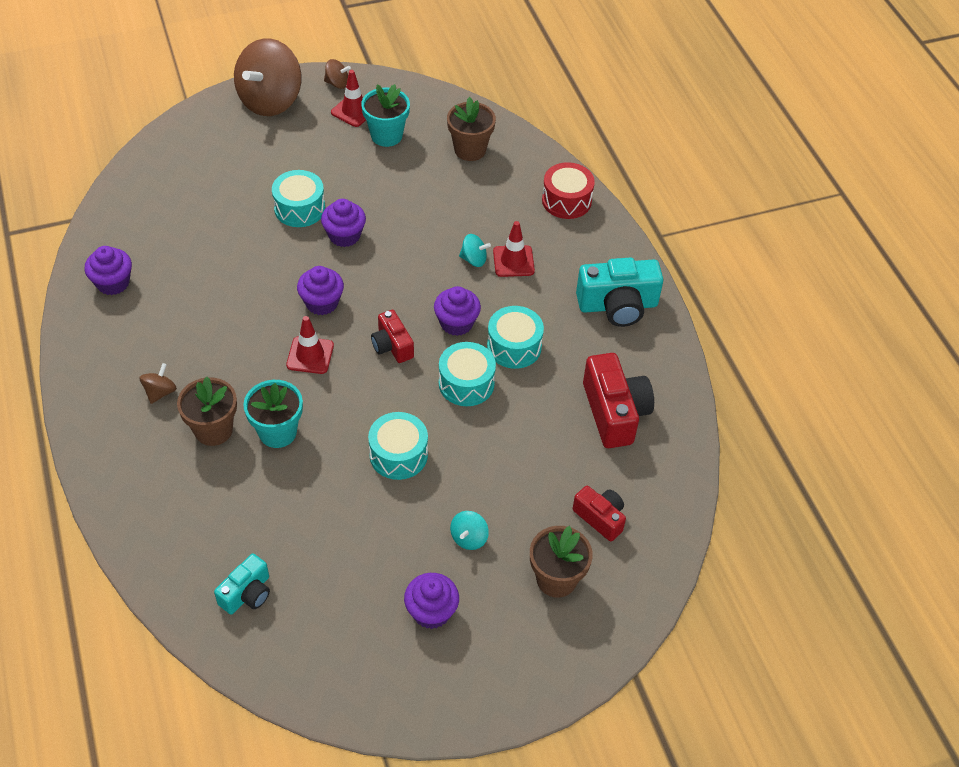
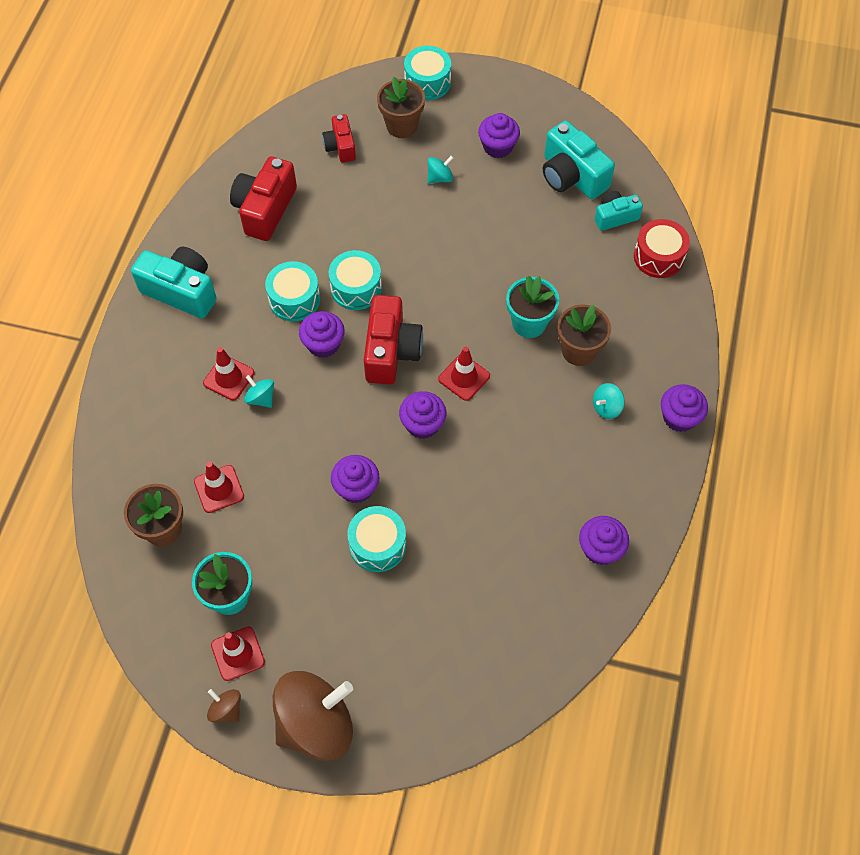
camera: 145 degrees left, 10 degrees up
(84, 416) = (679, 417): none -> purple cupcake
(160, 392) = (606, 407): brown spinning top -> turquoise spinning top
(324, 619) = (572, 176): none -> turquoise camera
(392, 346) = (391, 351): red camera -> red camera, size x1.69
(398, 455) = (448, 259): turquoise drum -> turquoise drum (427, 82)
(451, 189) = (219, 489): none -> red traffic cone
(566, 200) = (127, 416): red drum -> red drum (658, 257)

